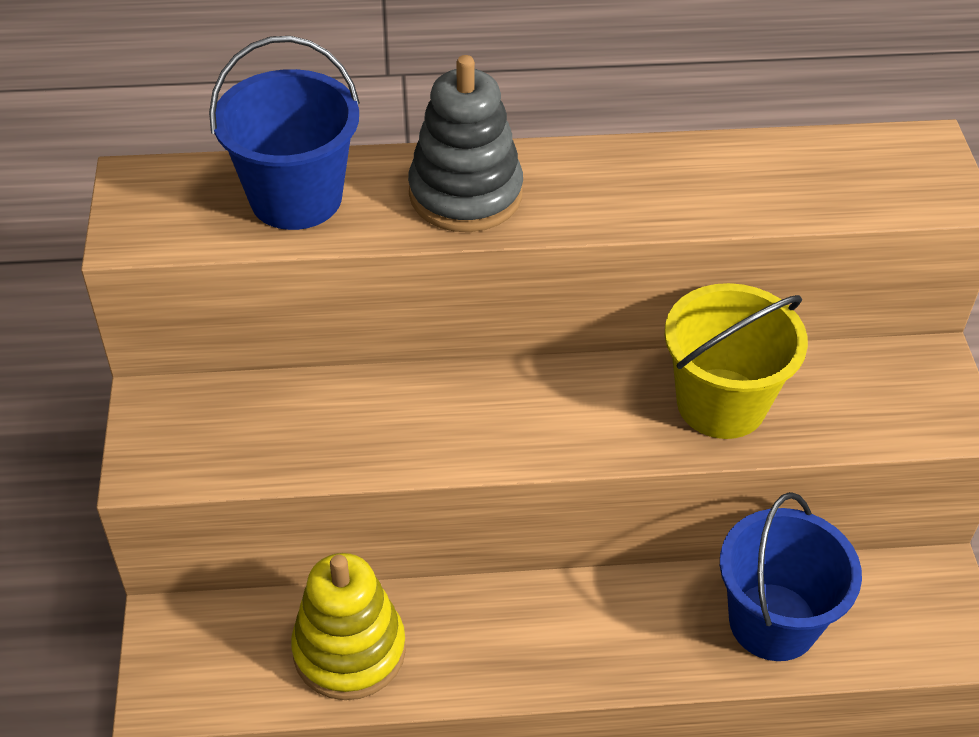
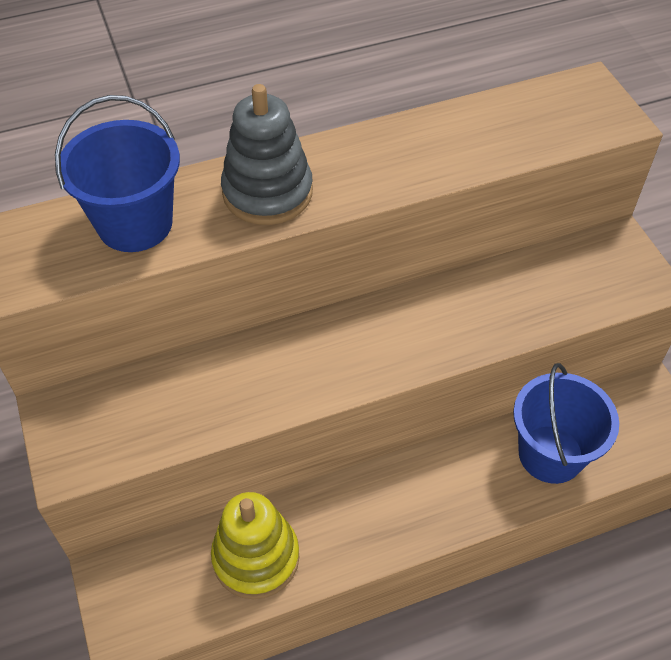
camera: 15 degrees left, 5 degrees up
(721, 403) = (486, 308): yellow bucket -> none

